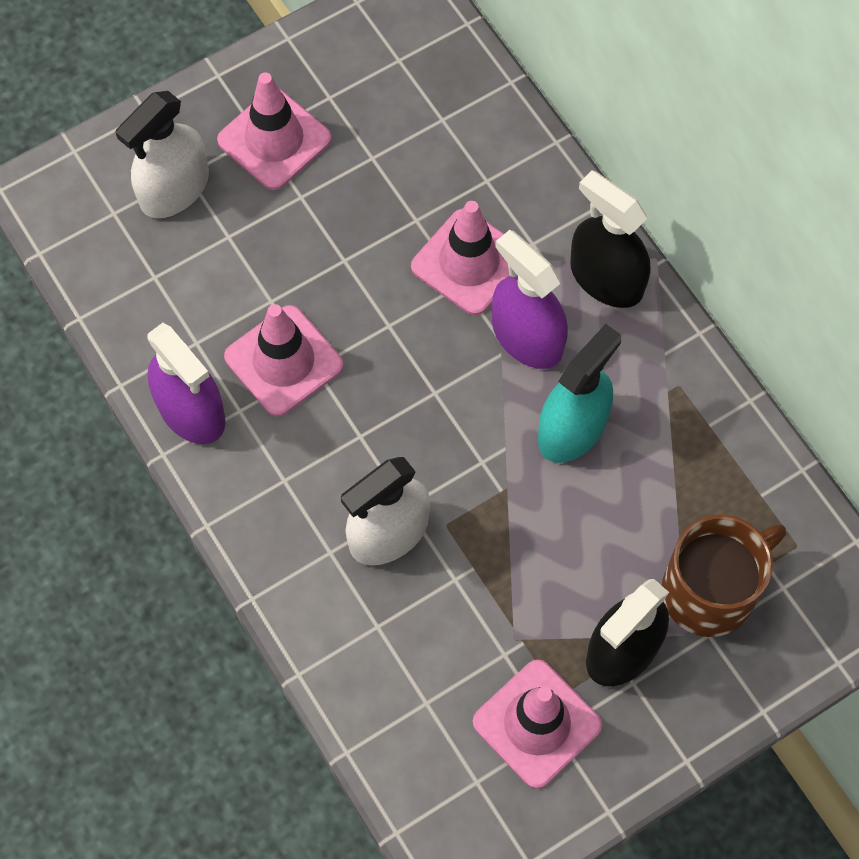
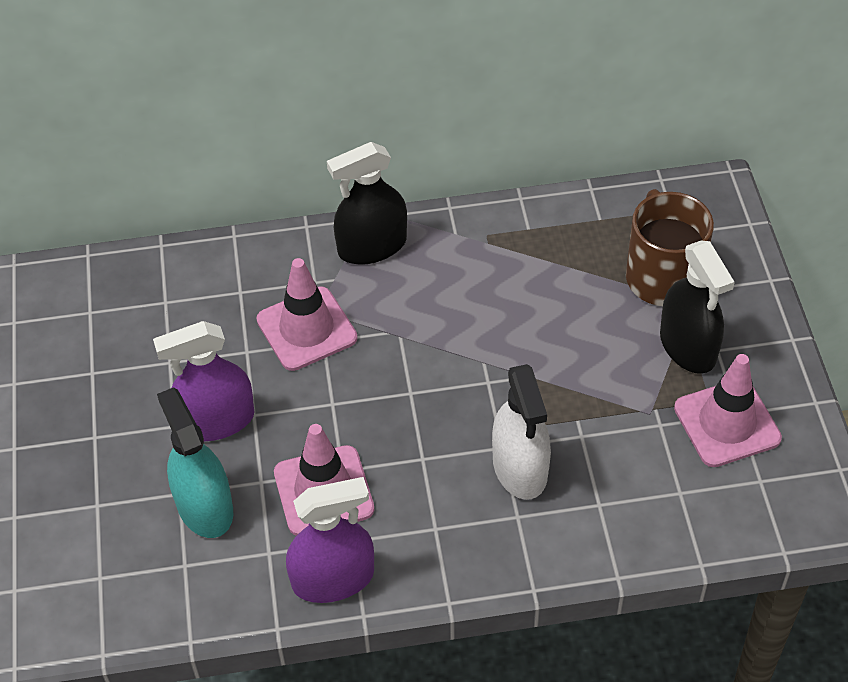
camera: 65 degrees left, 15 degrees down
(174, 189) = (106, 519): white spray bottle -> none
(274, 139) = (107, 426): pink traffic cone -> none
(527, 337) = (394, 314): purple spray bottle -> purple spray bottle (216, 421)
(572, 428) = (489, 313): turquoise spray bottle -> turquoise spray bottle (204, 507)

